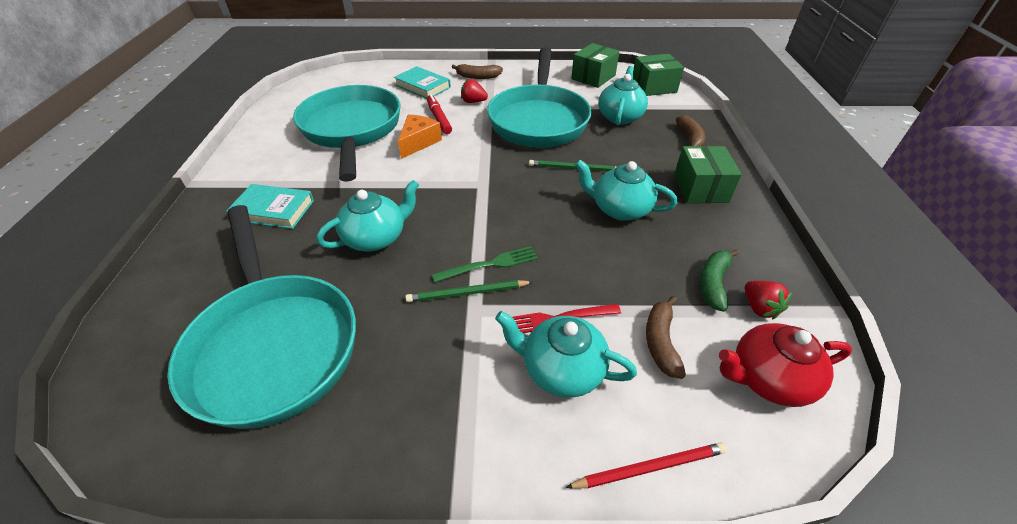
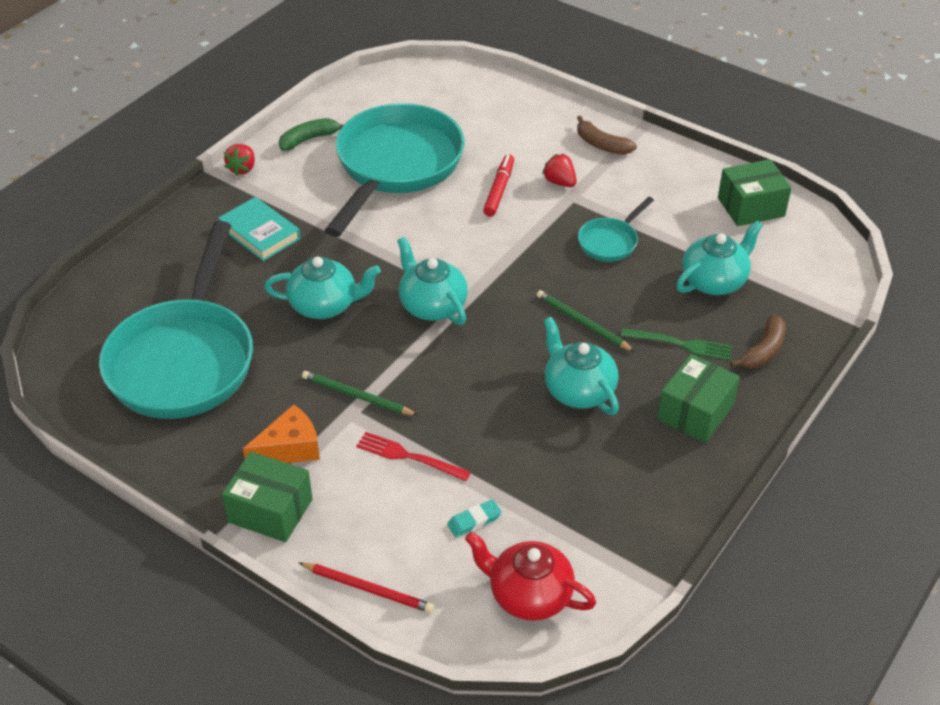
camera: 35 degrees right, 0 degrees up
(418, 142) = (450, 213): orange cheese -> orange cheese (289, 448)
(422, 86) = (522, 133): turquoise book -> none
(490, 264) = (399, 381): green fork -> green fork (681, 344)
(539, 120) = (610, 242): turquoise pan -> turquoise pan, size x0.44
(561, 369) = (373, 494): turquoise teapot -> turquoise teapot (432, 305)
(653, 87) = (815, 257): green box -> green box (270, 510)
(661, 342) = (474, 521): brown banana -> turquoise eraser
(713, 283) = (581, 504): green banana -> green banana (309, 139)
(759, 308) = (596, 546): red strawberry -> red strawberry (242, 168)

